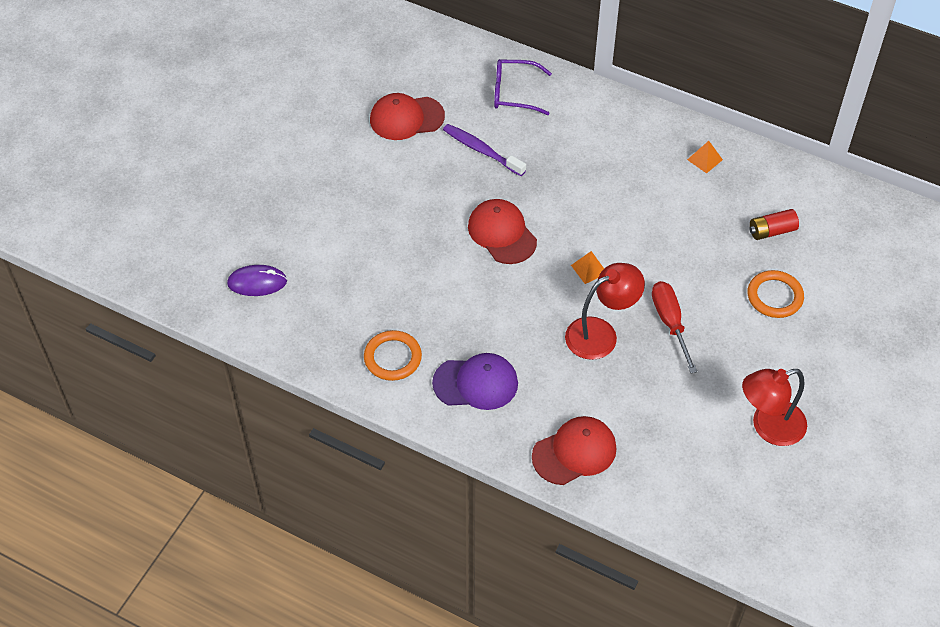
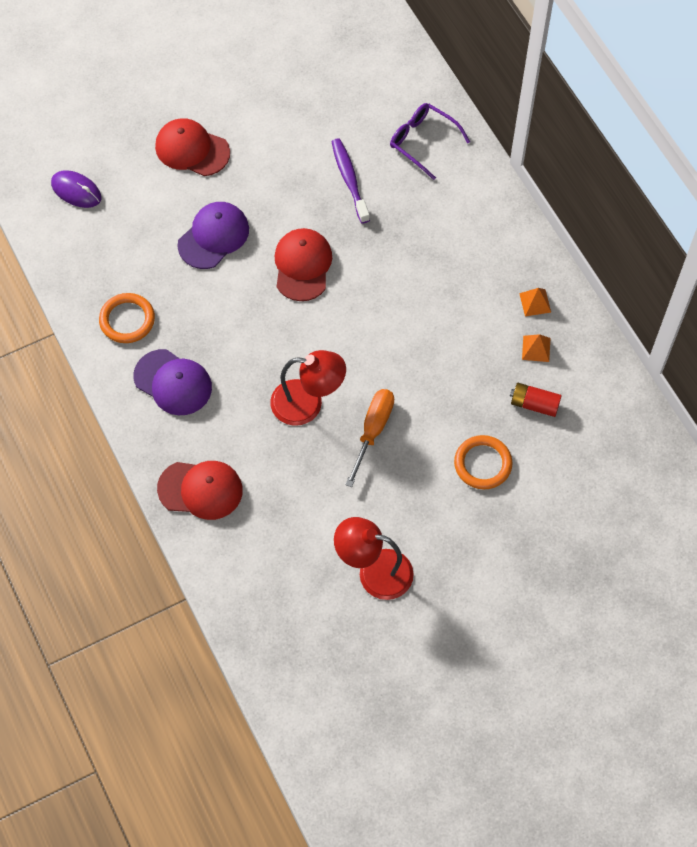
camera: 35 degrees right, 10 degrees up
(406, 118) = (312, 113): red cap -> red cap (192, 149)
(409, 252) = (213, 237): none -> purple cap
(589, 269) = (347, 341): orange pyramid -> orange pyramid (536, 348)
(670, 323) = (373, 430): red screwdriver -> orange screwdriver

